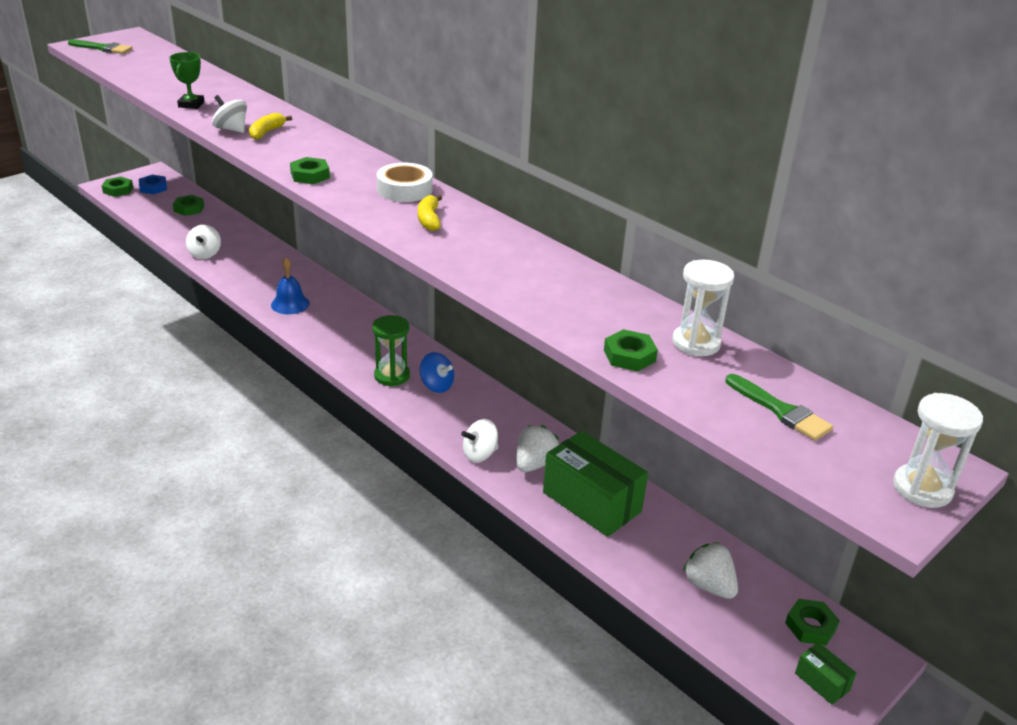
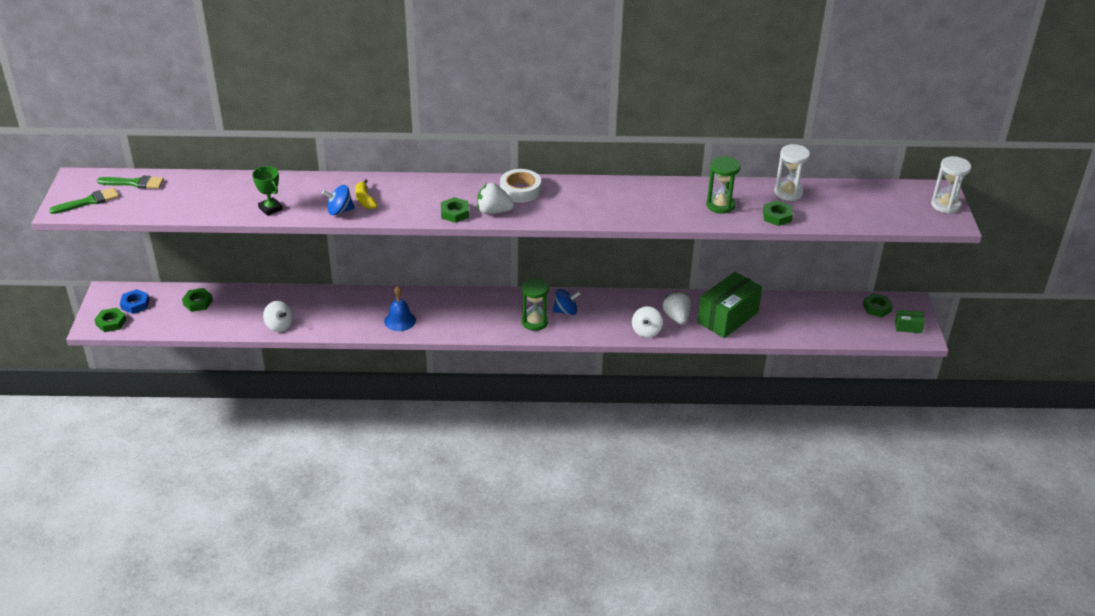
camera: 45 degrees left, 5 degrees up
(231, 129) = (339, 211): white spinning top -> blue spinning top
(429, 219) = (569, 201): yellow banana -> none
(581, 308) = (720, 205): none -> green hourglass
(591, 502) = (727, 317): green box -> green box turned 45 degrees counterclockwise
(709, 586) = (823, 319): white strawberry -> white strawberry (493, 211)
(780, 410) = (862, 204): green brush -> green brush (134, 183)

